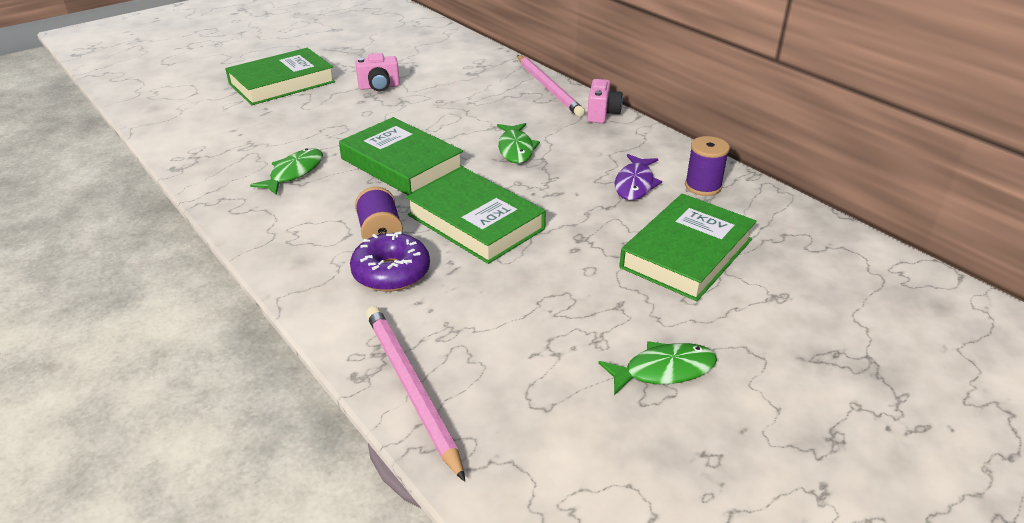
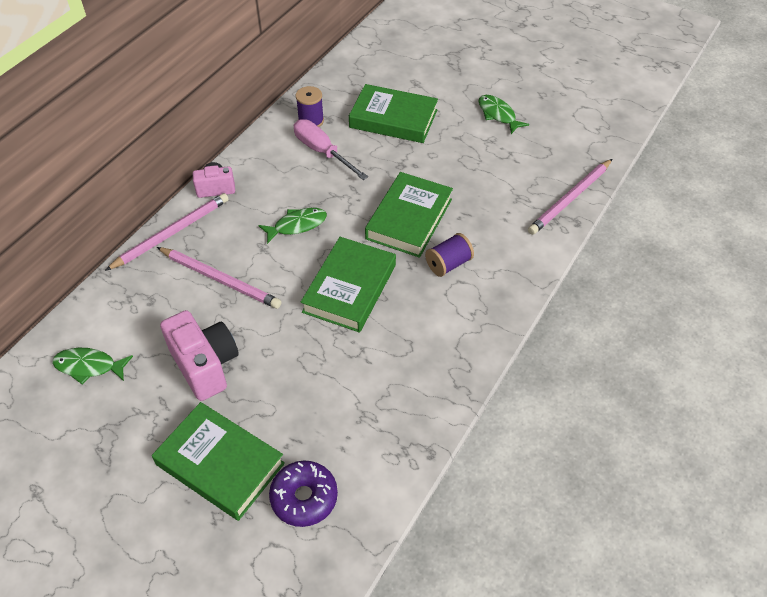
camera: 110 degrees left, 15 degrees up
(294, 173) = (396, 355): green fish -> green fish (89, 366)
(379, 87) = (205, 365): pink camera -> pink camera, size x1.69
(391, 272) = (486, 242): purple donut -> purple donut (304, 497)
(471, 103) = (220, 279): none -> pink pencil
(635, 184) = (322, 152): purple fish -> pink screwdriver

